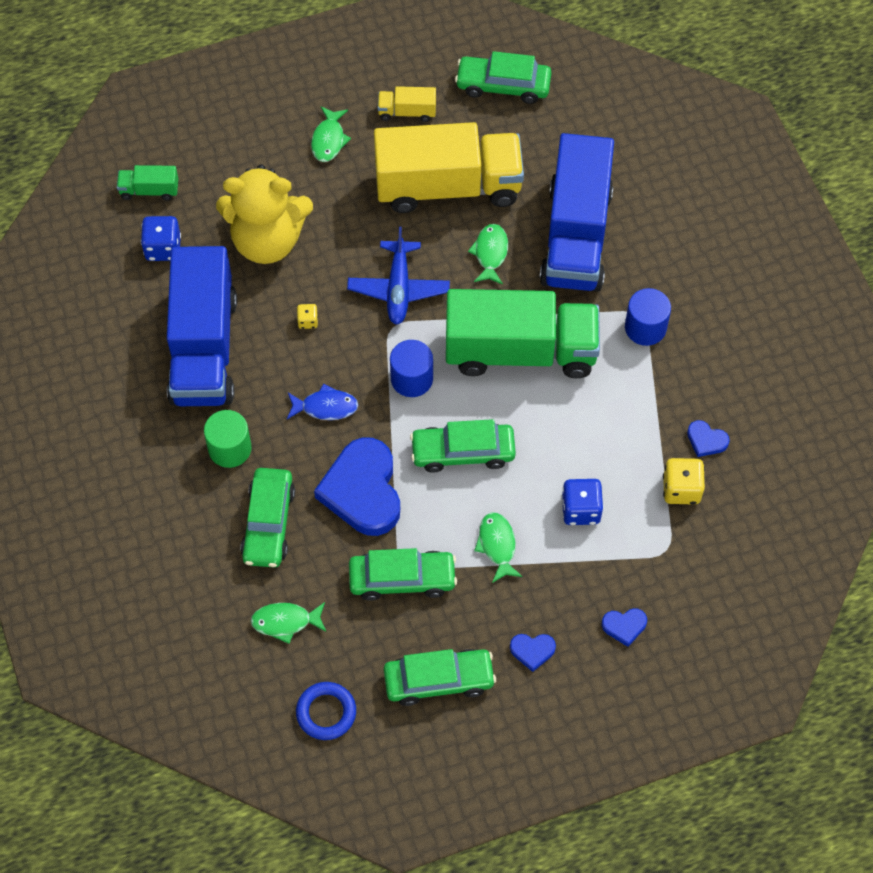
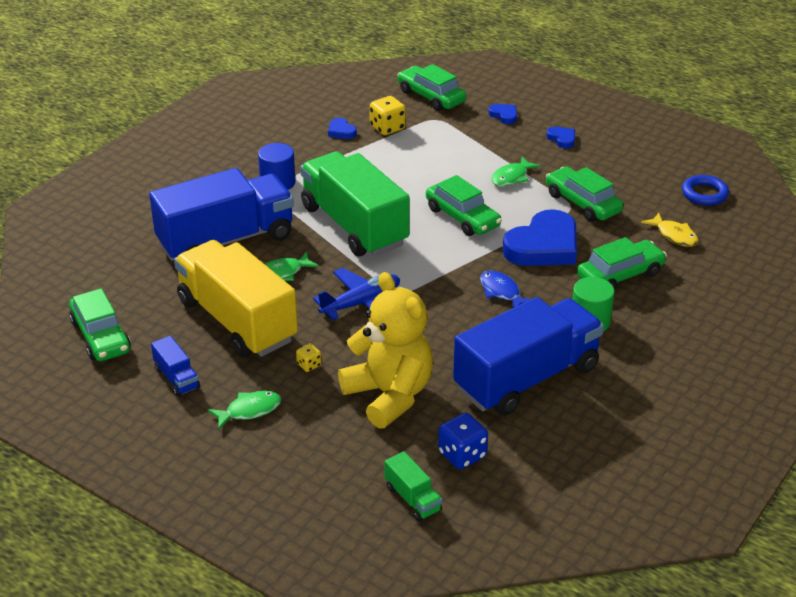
camera: 125 degrees left, 25 degrees down
(285, 622) = (674, 235): green fish -> yellow fish
(308, 321) = (440, 335): yellow dice -> yellow dice (309, 365)
(407, 112) = (177, 378): yellow truck -> blue truck
(411, 379) = (432, 263): blue cylinder -> none
(439, 680) = (626, 163): green car -> green car (431, 96)
(581, 510) = (447, 157): blue dice -> none
(706, 440) = (341, 131): blue heart -> blue heart turned 150 degrees clockwise

